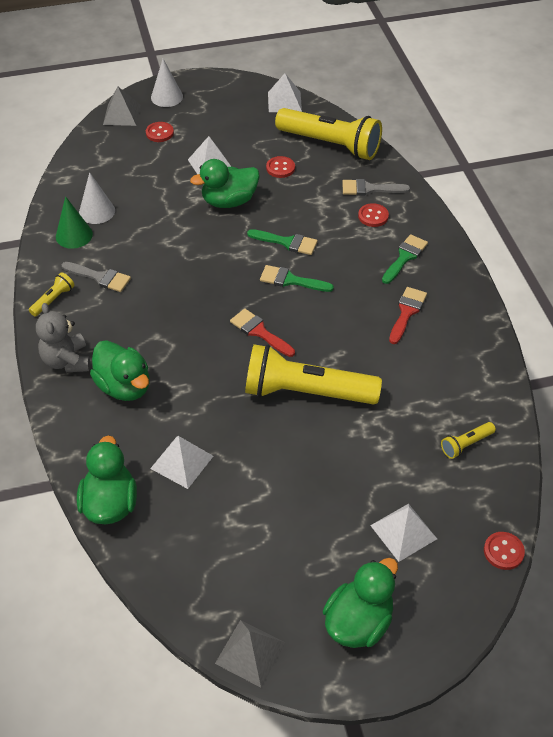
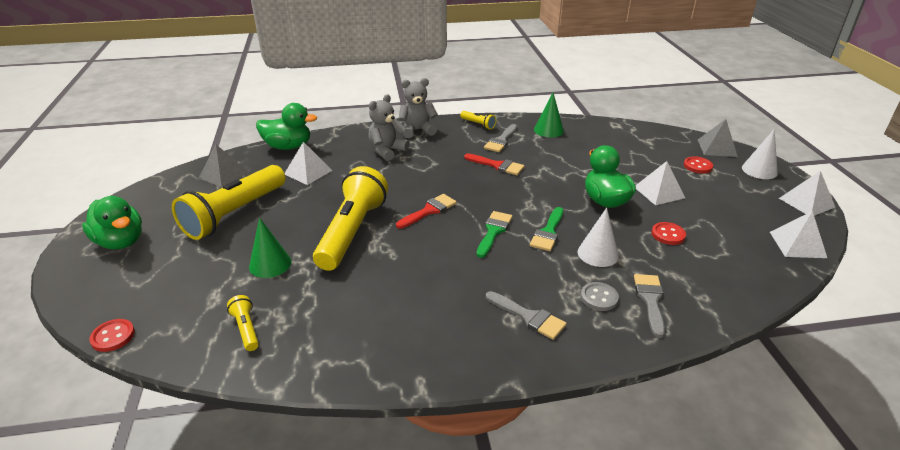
camera: 95 degrees right, 15 degrees down
(97, 211) = (578, 138): white cone -> white cone (598, 253)
(124, 386) = (387, 151): green duck -> grey teddy bear
(250, 653) = (139, 194): grey pyramid -> grey pyramid (223, 174)
(330, 145) = (727, 275): yellow flashlight -> yellow flashlight (234, 214)
(372, 452) = (270, 264): none -> green cone
(373, 216) = (599, 298): red button -> grey button
(403, 532) = (178, 274): white pyramid -> white pyramid (806, 202)
(405, 257) = (528, 317): green brush -> grey brush
(407, 312) = (439, 307): red brush -> red brush (497, 165)

